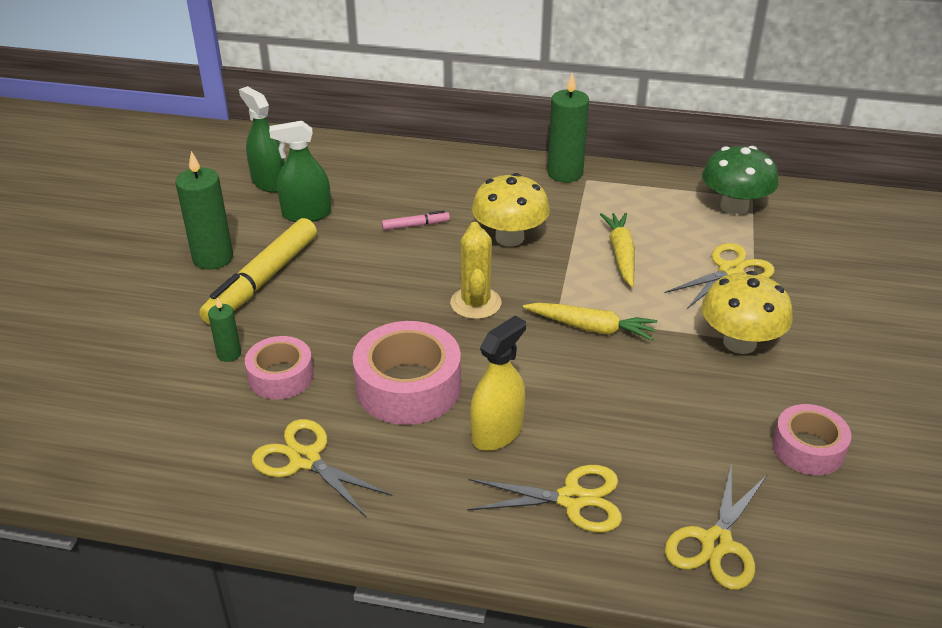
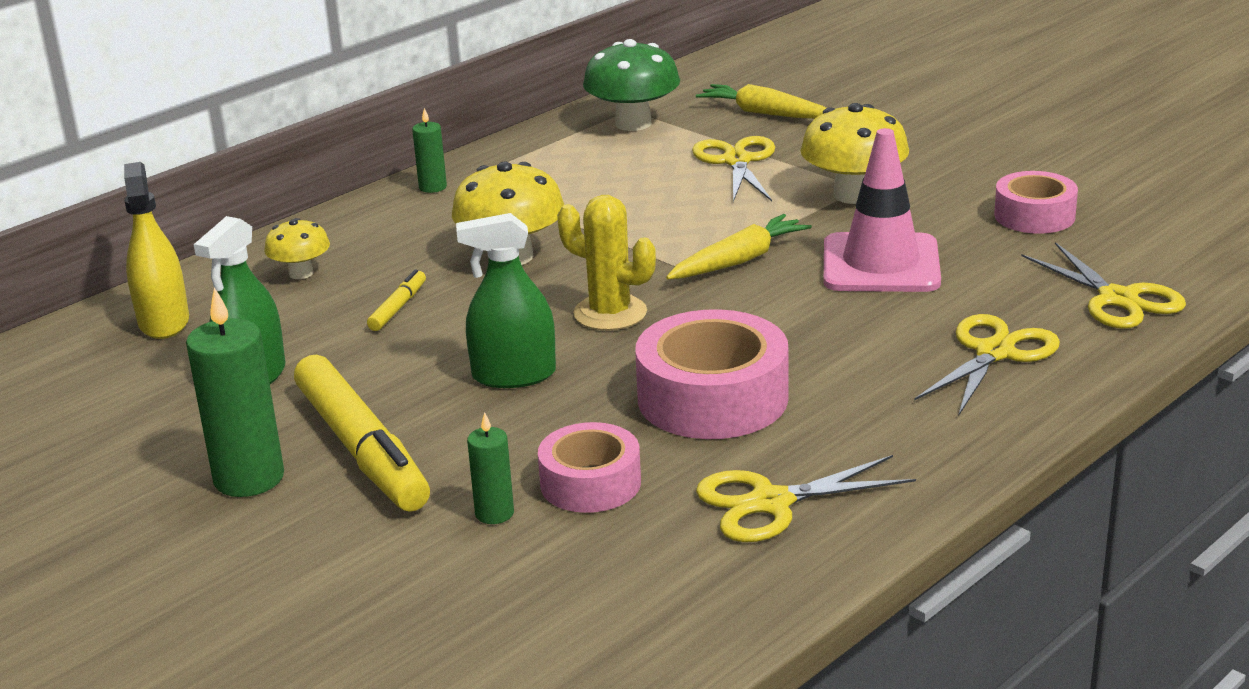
camera: 55 degrees left, 10 degrees down
(269, 182) = (124, 388): green spray bottle -> green spray bottle (514, 375)
(415, 225) = (398, 308): pink marker -> yellow marker
(424, 178) = (301, 273): none -> yellow mushroom
(497, 432) = (851, 365): yellow spray bottle -> yellow spray bottle (164, 322)
(565, 173) = (433, 187): green candle -> green candle, size x0.53
(621, 254) = (633, 205): yellow carrot -> yellow carrot (765, 113)
(649, 395) = (881, 264): none -> pink traffic cone

